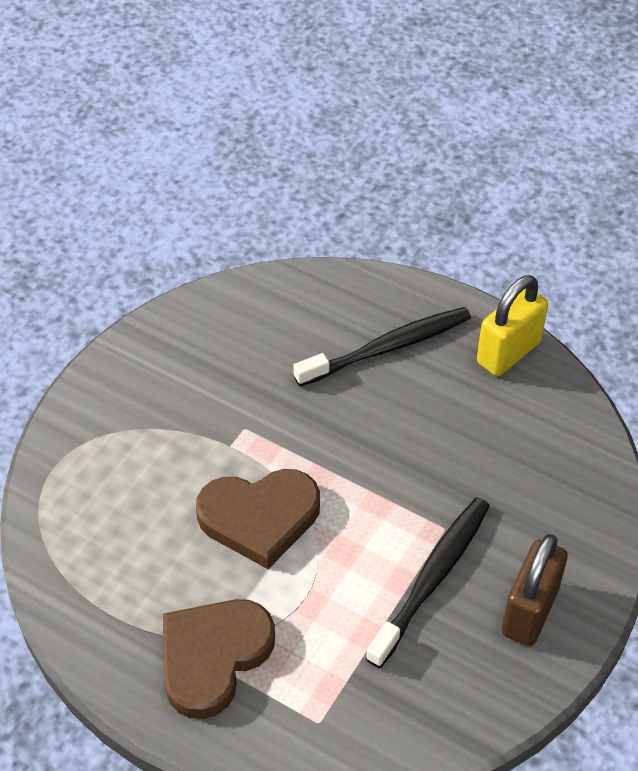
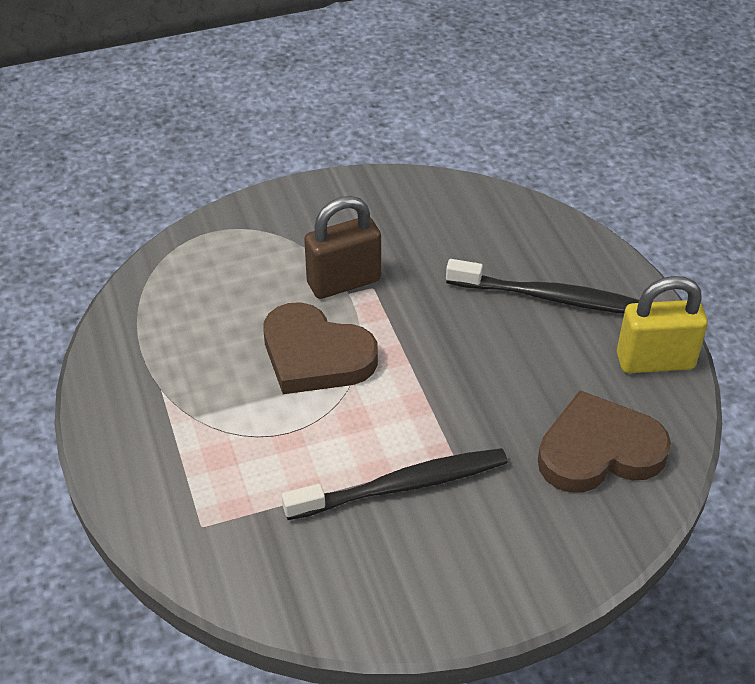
camera: 40 degrees right, 5 degrees down
(213, 657) = (177, 427): brown heart -> brown heart (599, 450)
(529, 611) = (457, 566): brown padlock -> brown padlock (344, 282)

